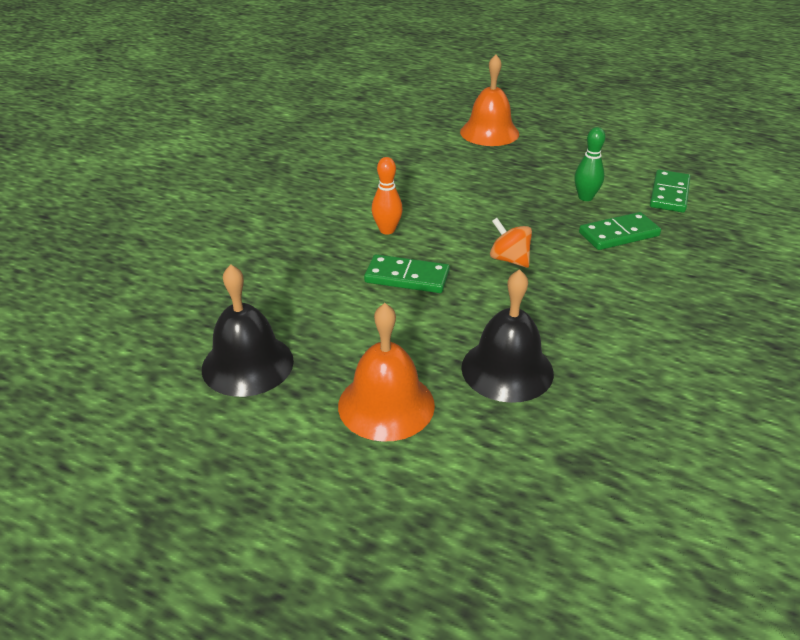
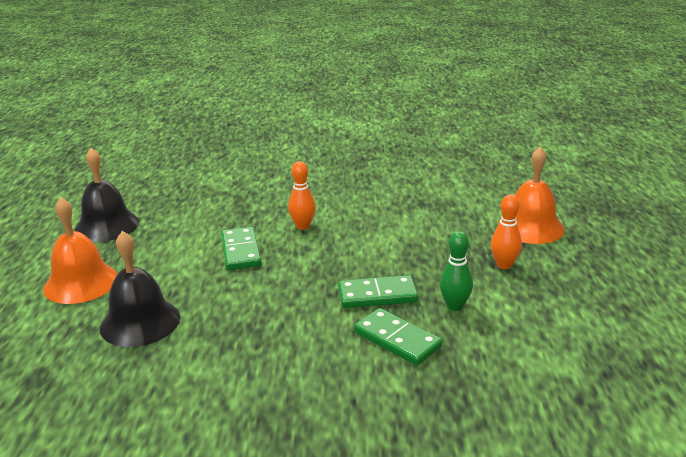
camera: 65 degrees right, 10 degrees down
(509, 259) = (301, 289): orange spinning top -> none
(539, 160) = (504, 265): none -> orange bowling pin
(669, 194) = (522, 359): green domino -> green domino (377, 295)

